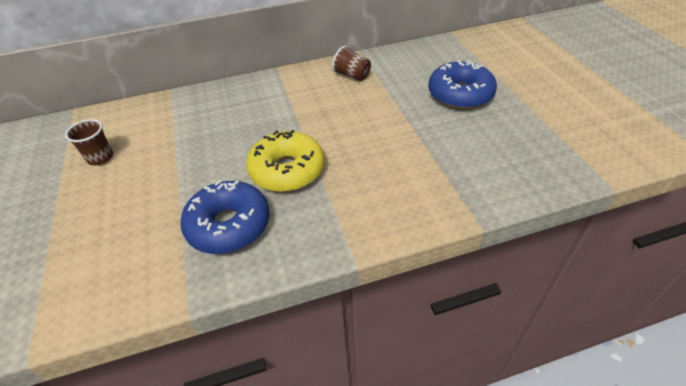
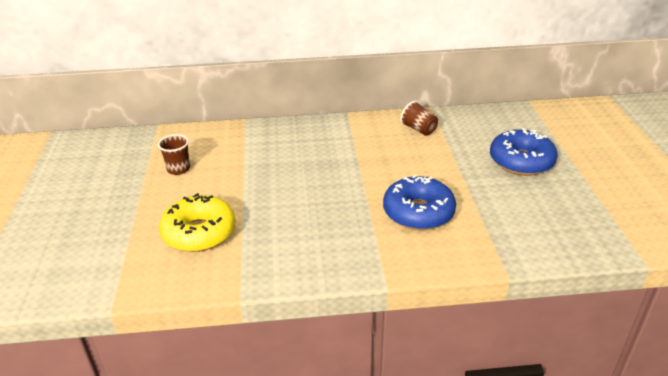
camera: 10 degrees right, 10 degrees down
(229, 225) = (282, 239): blue donut -> blue donut (418, 212)
(287, 170) = (341, 203): yellow donut -> yellow donut (199, 232)

